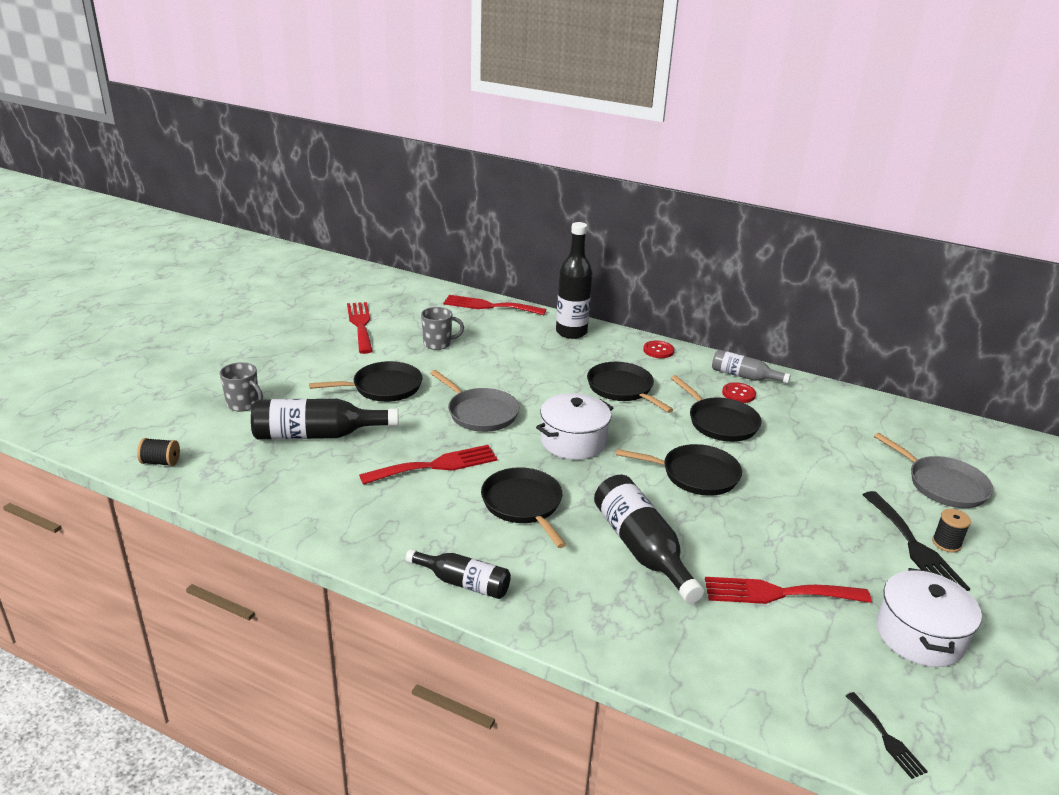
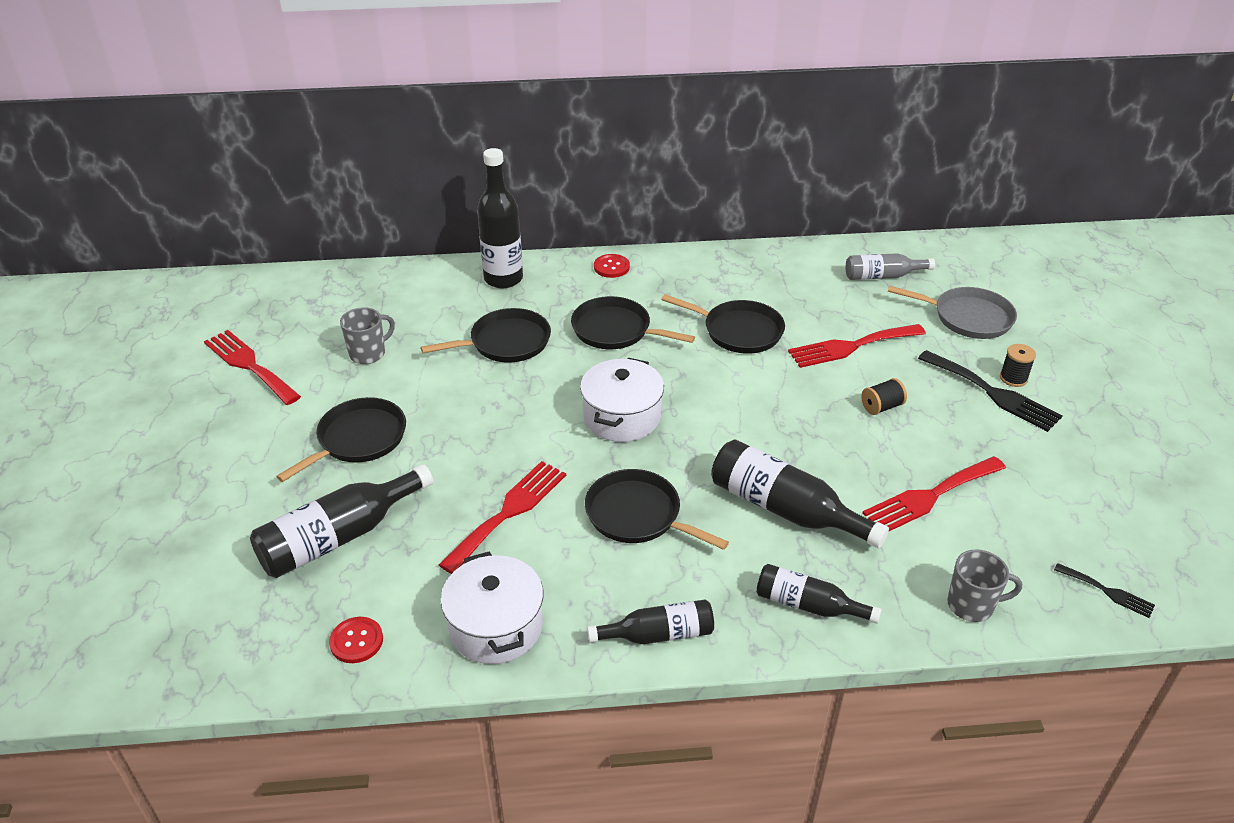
camera: 30 degrees left, 10 degrees up
(160, 462) = (177, 666): black spool -> black spool (881, 407)
(244, 404) = (207, 538): grey mug -> grey mug (972, 605)
(480, 413) = (497, 425): grey pan -> none
(489, 306) = (382, 278): red fork -> red fork (851, 346)
(596, 618) = (808, 605): none -> black bottle
(696, 475) = (765, 402): black pan -> black pan (506, 342)
(738, 394) = (728, 289): red button -> red button (356, 641)
(744, 376) = (717, 266): grey bottle -> grey bottle (882, 276)
(919, 636) = (1060, 481): white pot -> white pot (496, 626)

